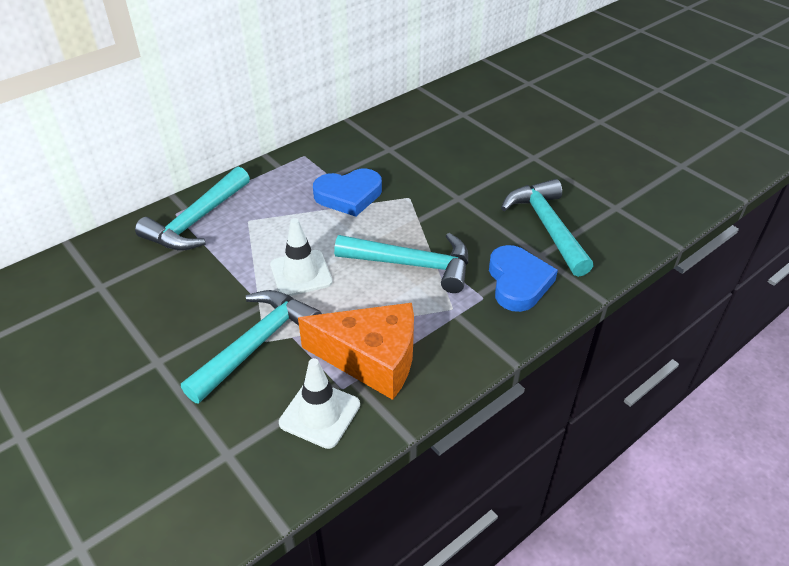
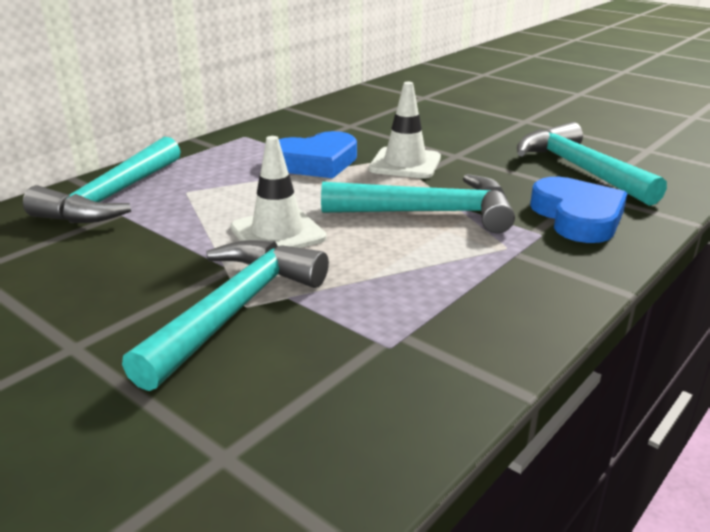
camera: 10 degrees left, 15 degrees down
(320, 414) = (367, 381): white traffic cone -> white traffic cone (405, 164)
(372, 359) = (420, 309): orange cheese -> none

